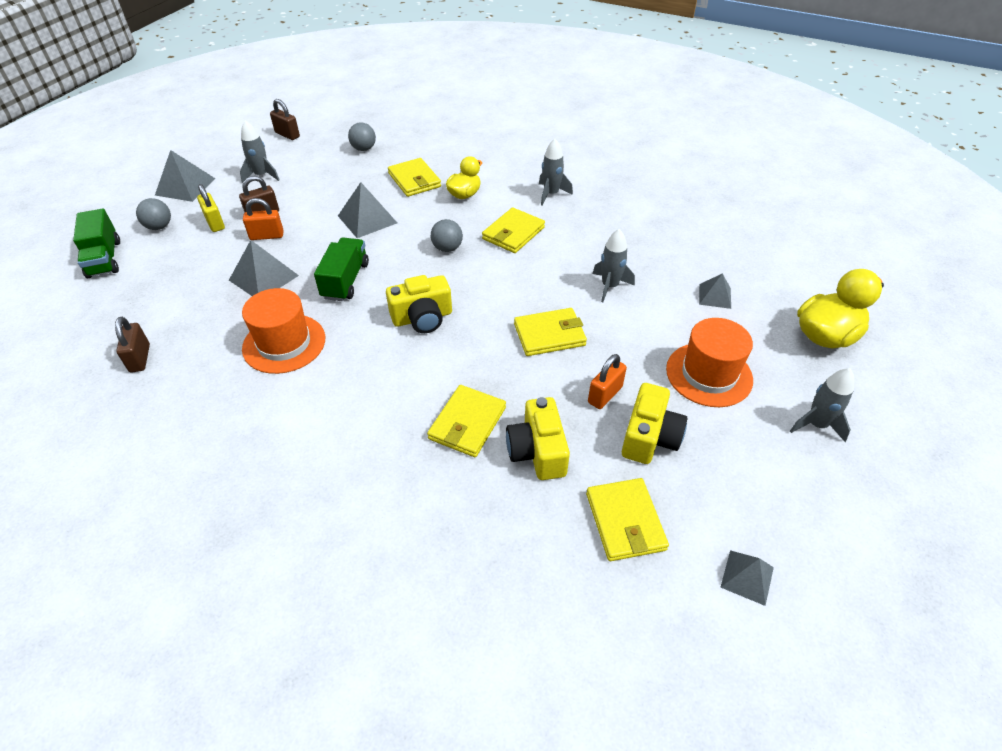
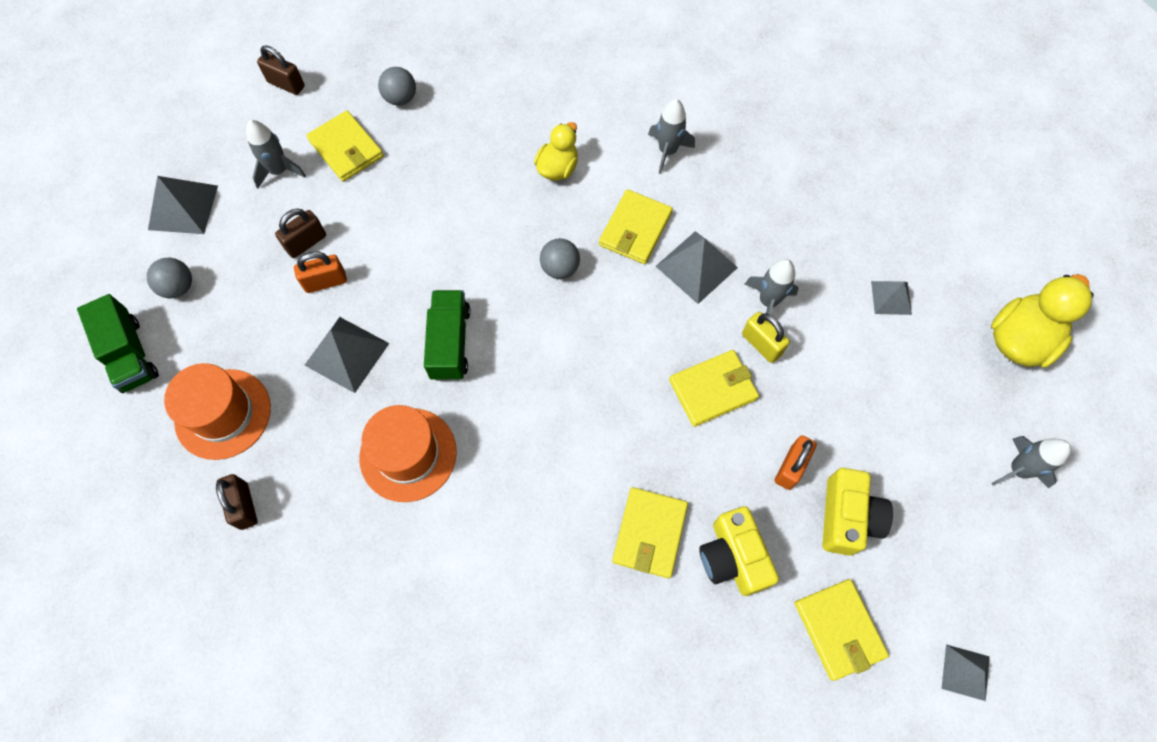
camera: 10 degrees left, 20 degrees up
(215, 223) = (249, 269): yellow padlock -> yellow padlock (761, 344)
(367, 219) = (445, 232): grey pyramid -> grey pyramid (696, 266)
(414, 180) = (485, 150): yellow wallet -> yellow wallet (346, 149)
(422, 318) = (559, 388): yellow camera -> none
(709, 374) = (898, 418): orange hat -> orange hat (223, 414)

